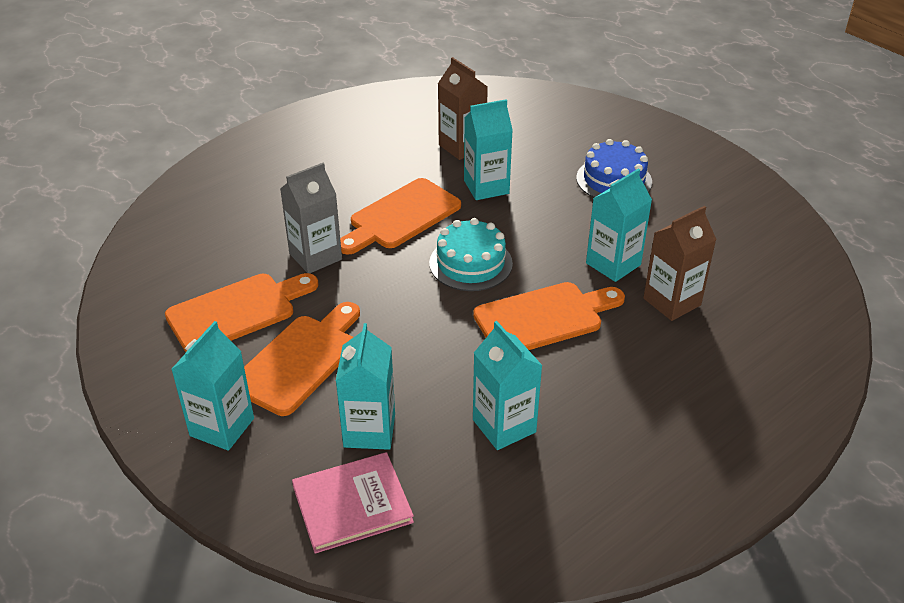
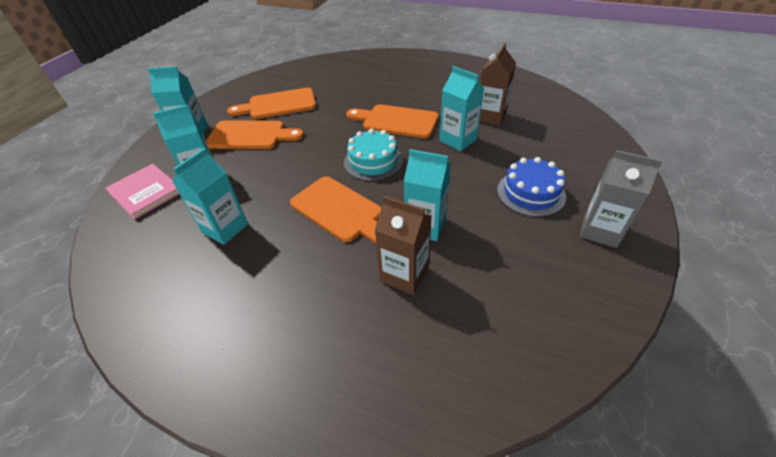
camera: 65 degrees right, 5 degrees up
(237, 311) = (278, 105): orange cutting board -> orange cutting board turned 135 degrees clockwise
(315, 256) = (337, 109): grey carton -> grey carton (600, 230)

